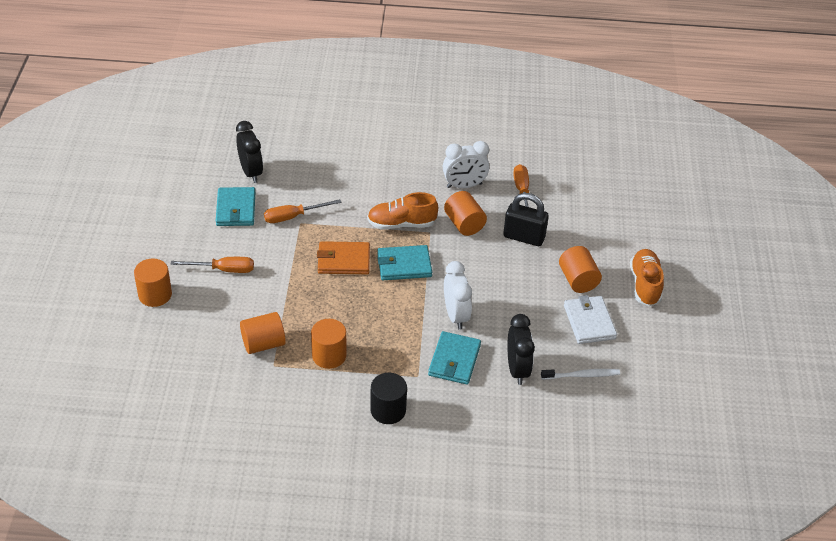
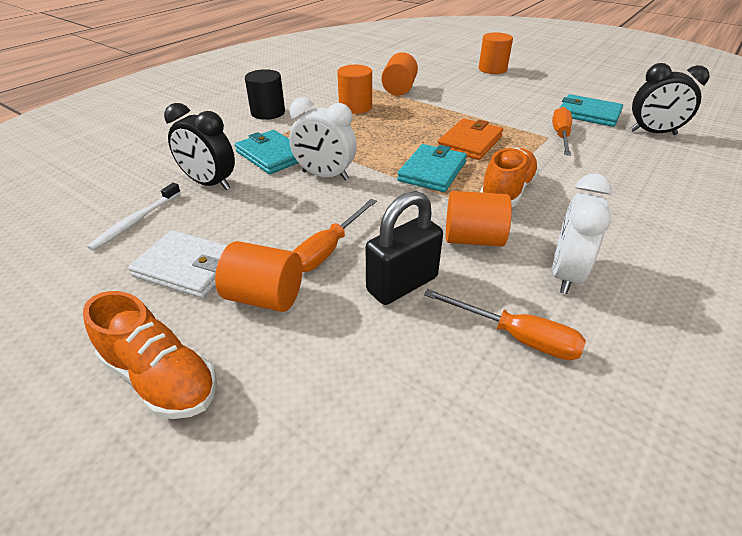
camera: 125 degrees right, 5 degrees down
(223, 270) = (502, 93): orange screwdriver -> orange screwdriver (329, 249)

